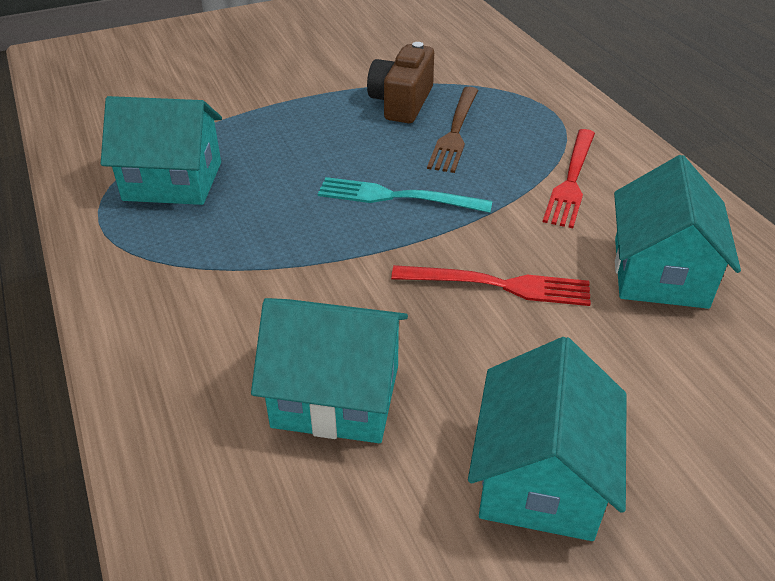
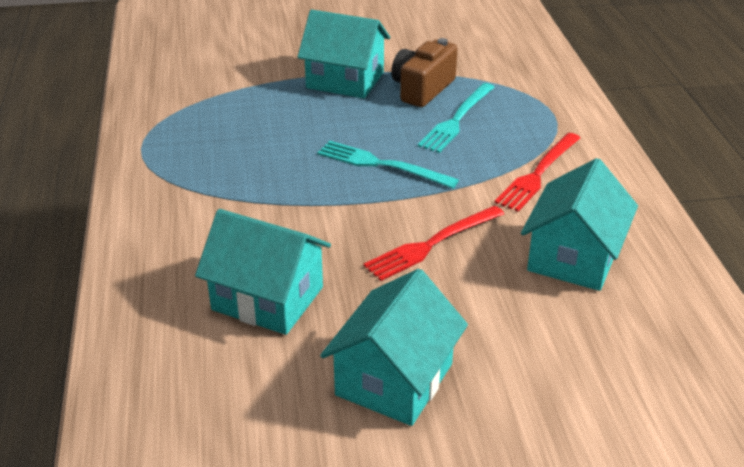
camera: 15 degrees right, 5 degrees down
(173, 181) = (208, 126): turquoise house -> turquoise house (345, 80)
(455, 132) = (456, 120): brown fork -> turquoise fork
(498, 285) = (431, 244): red fork -> red fork turned 120 degrees clockwise

